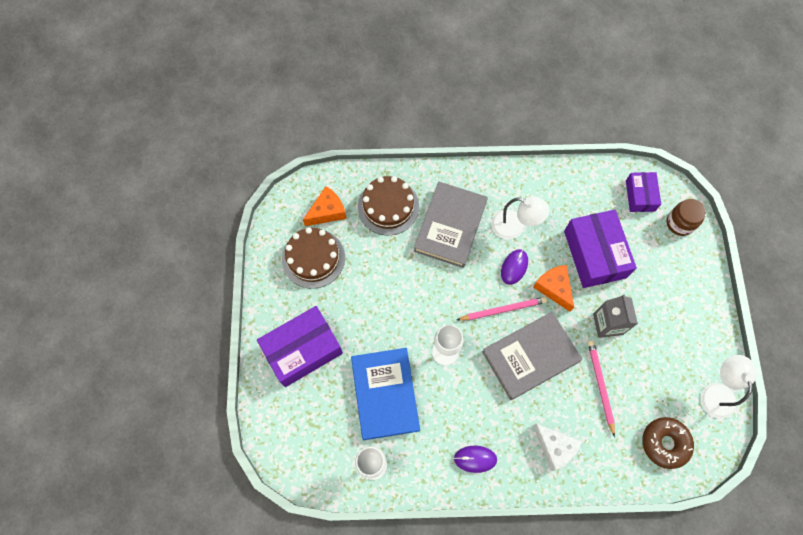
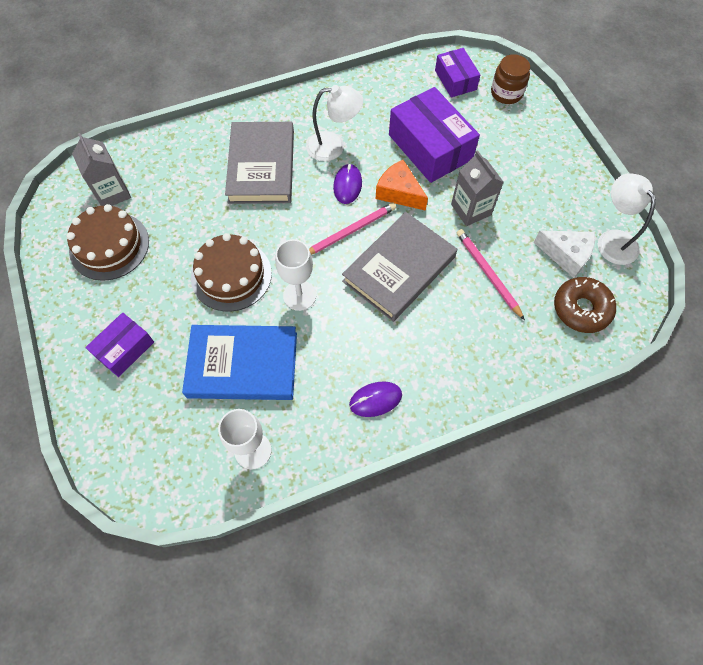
camera: 20 degrees left, 5 degrees down
(302, 350) = (124, 349): purple box -> purple box, size x0.57
(327, 211) = (112, 193): orange cheese -> grey carton
(385, 394) = (242, 365): blue book -> blue book turned 60 degrees counterclockwise
(388, 206) = (183, 167): brown cake -> brown cake (231, 275)
(555, 447) = (463, 355): white cheese -> white cheese (566, 255)

